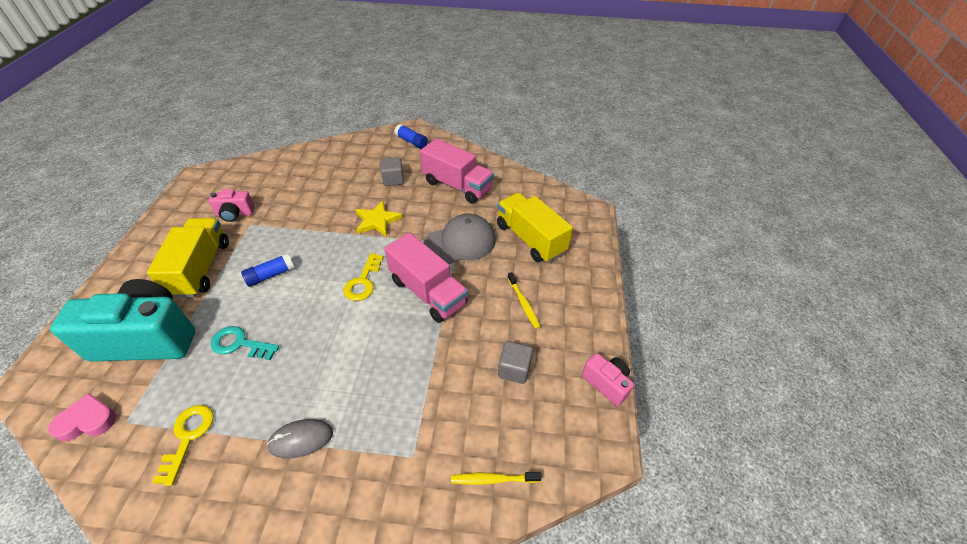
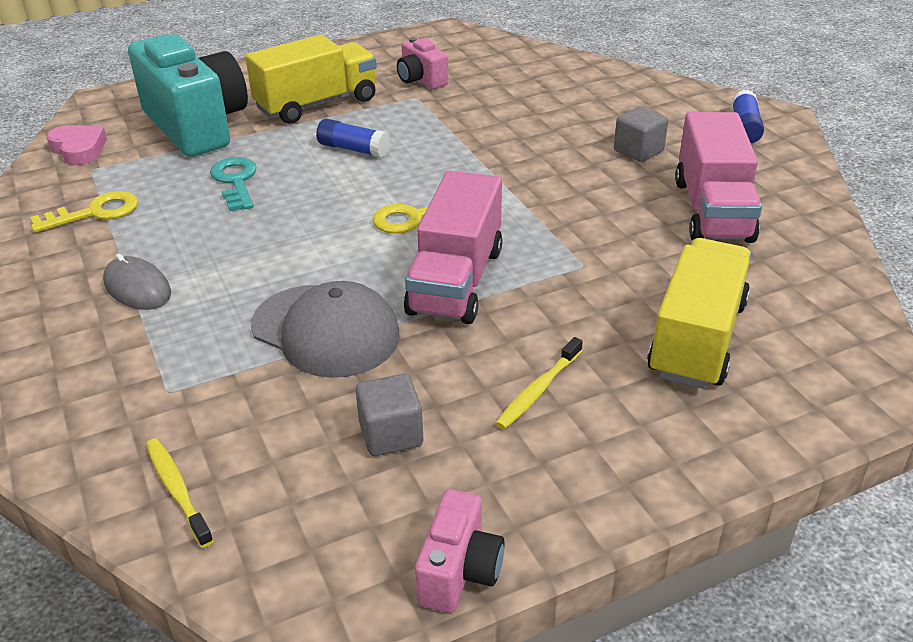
camera: 60 degrees right, 10 degrees down
(377, 221) = (539, 177): yellow star -> none
(460, 242) = (591, 267): grey cap -> grey cap (325, 331)

